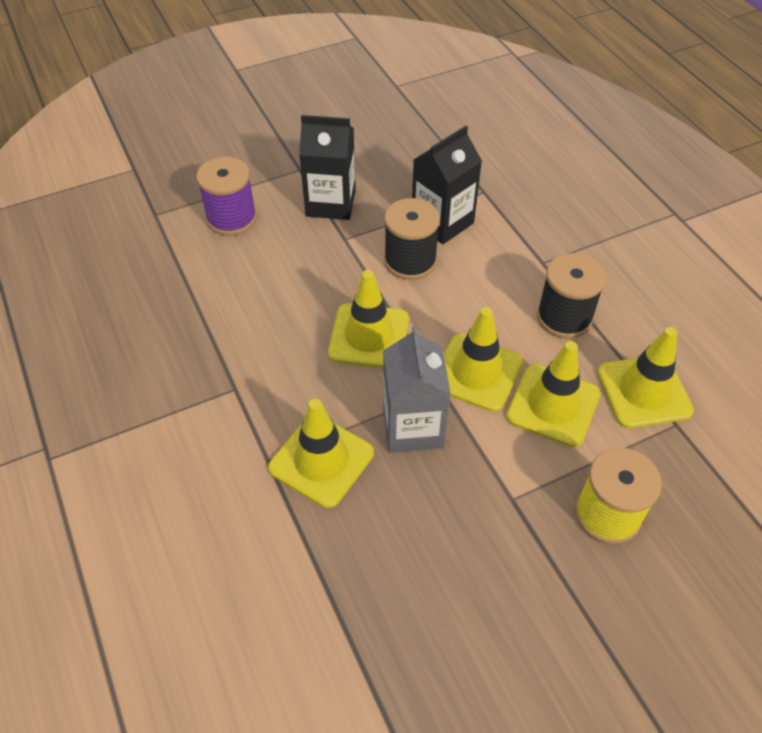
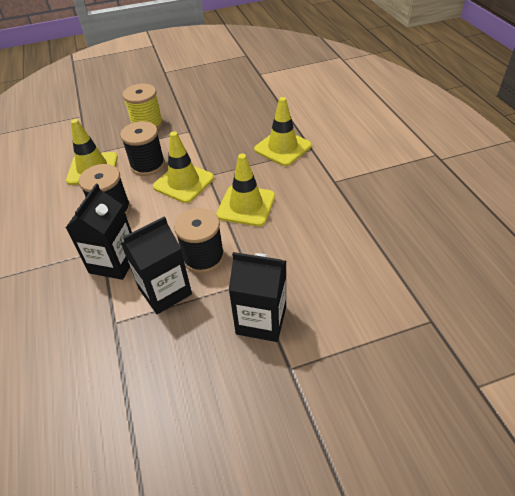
camera: 170 degrees left, 5 degrees down
(231, 218) = (355, 310): purple spool -> none
(413, 427) = (230, 159): grey carton -> none
(518, 249) = (114, 262): none -> black carton
(553, 405) = (147, 165): yellow traffic cone -> black spool

